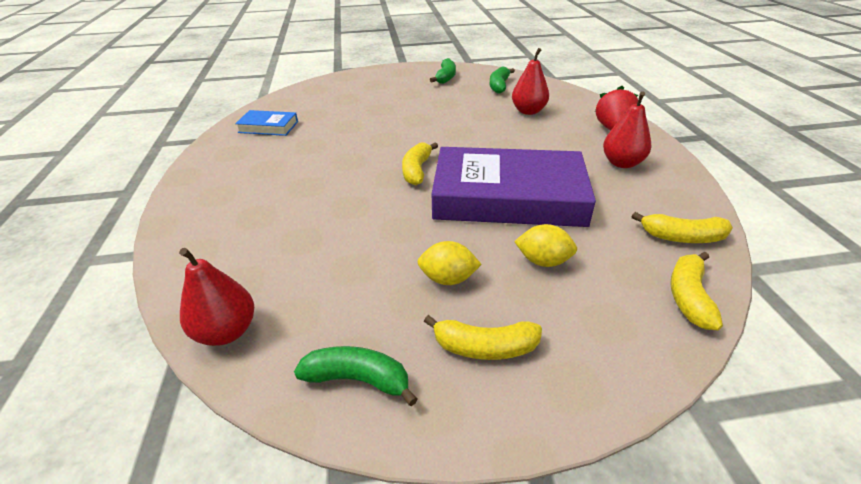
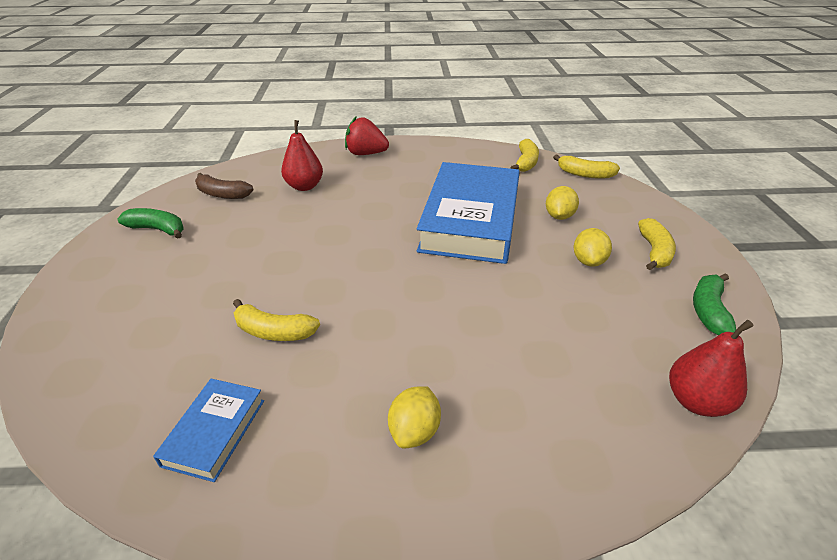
camera: 85 degrees left, 0 degrees up
(248, 184) = (414, 431): none -> yellow lemon
(417, 170) = (412, 268): yellow banana -> yellow banana (274, 331)
(499, 86) = (222, 194): green banana -> brown banana
(508, 196) = (470, 219): purple book -> blue book
(622, 163) = (425, 162): red pear -> none

